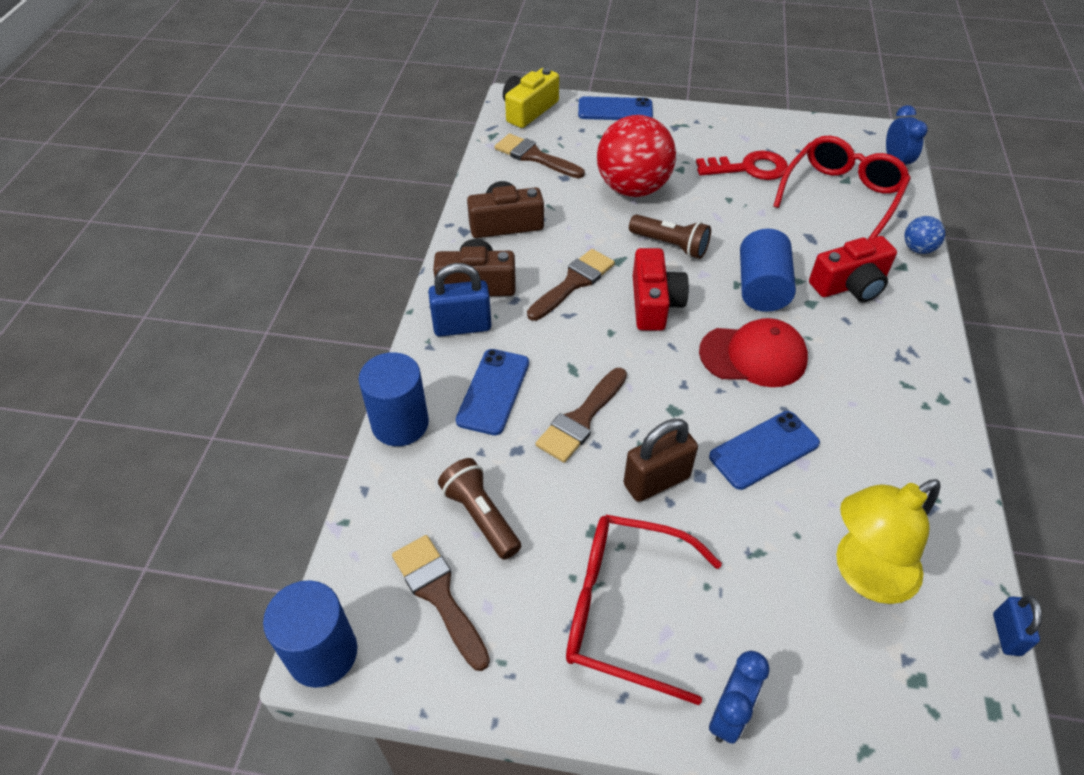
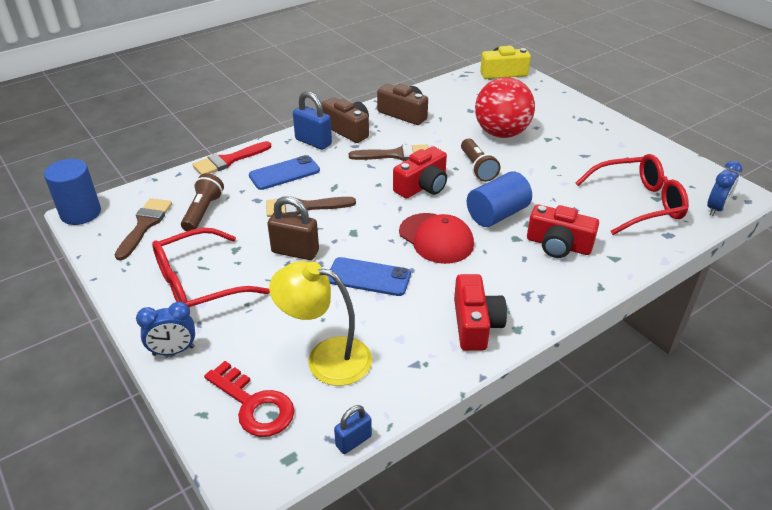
camera: 45 degrees right, 10 degrees down
(400, 423) = (228, 160): blue cylinder -> red brush
(534, 157) = (469, 94): brown brush -> none
(615, 110) = (556, 94): blue phone -> none
(625, 610) = (199, 284): red glasses -> red glasses turned 90 degrees counterclockwise
(749, 168) = (595, 159): red key -> red key (254, 405)
(911, 422) = (475, 324): none -> red camera
(918, 249) = (644, 256): blue ball -> none

